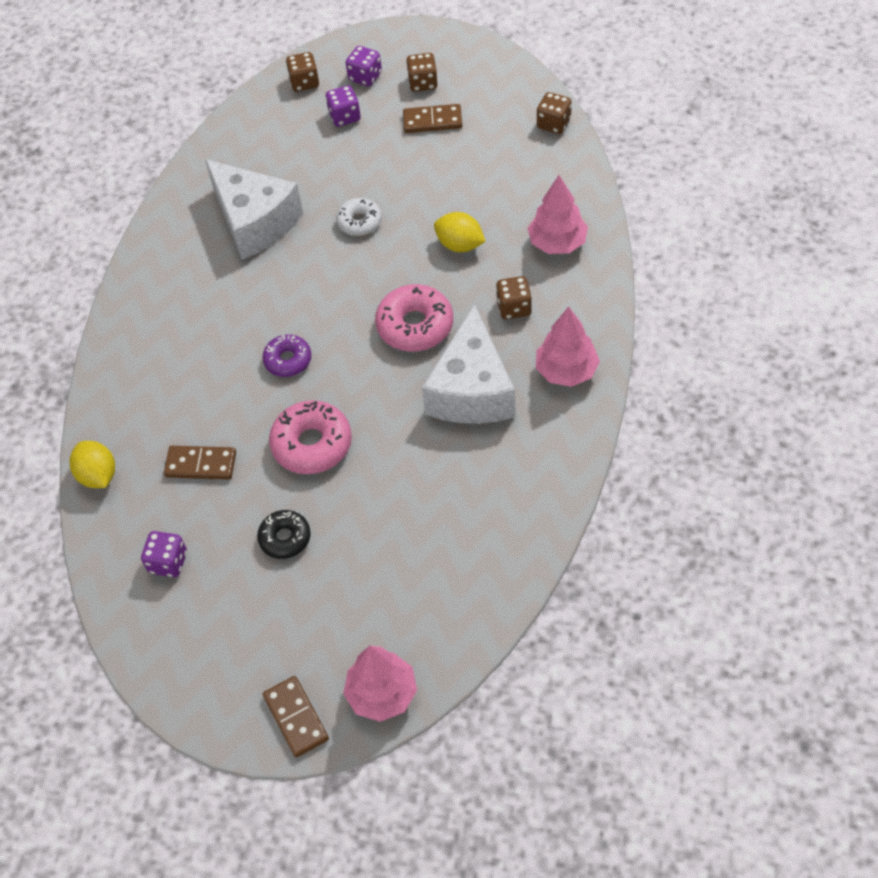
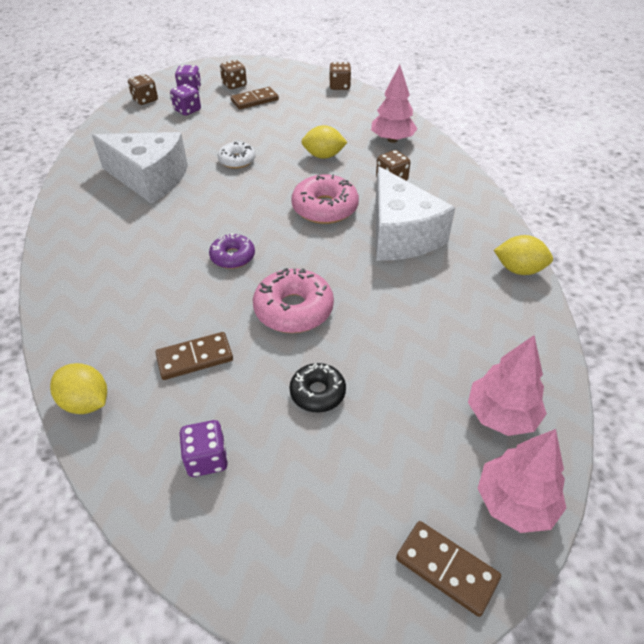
camera: 30 degrees left, 10 degrees down
(563, 478) = (518, 269): none -> yellow lemon
(566, 371) = (461, 205): pink tree -> pink tree (501, 415)

